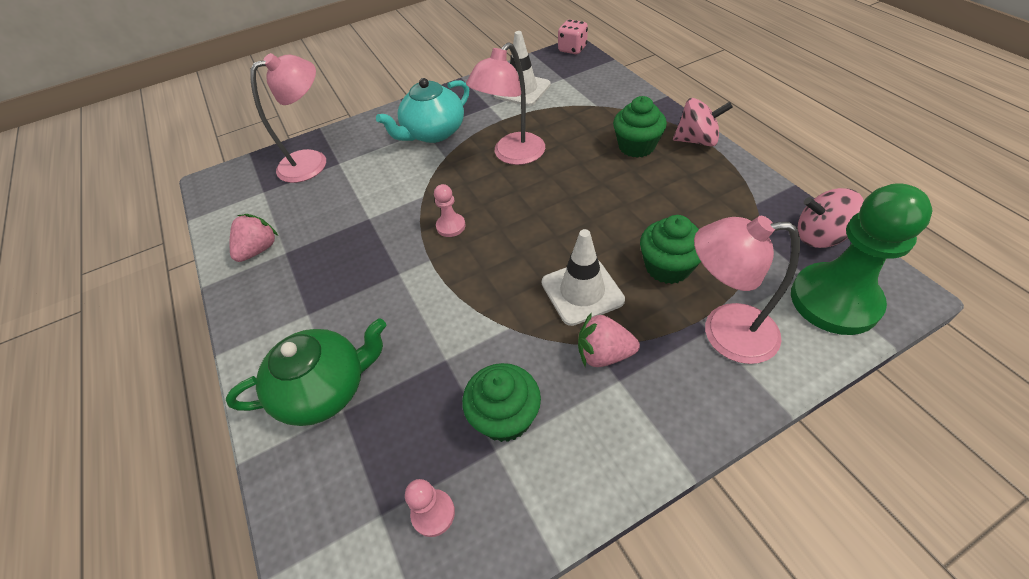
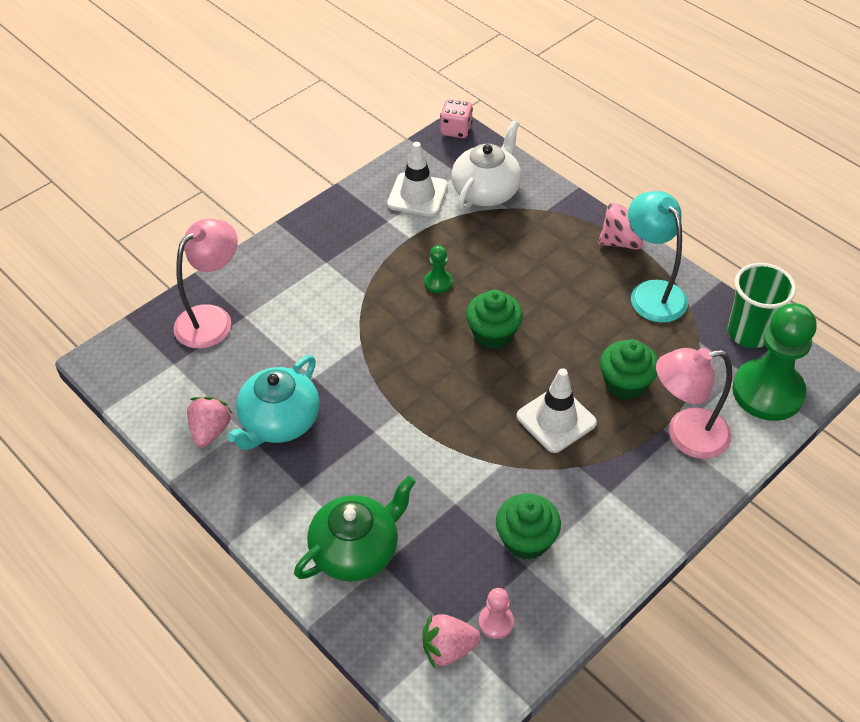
camera: 20 degrees left, 0 degrees up
(433, 133) = (338, 264): turquoise teapot -> turquoise teapot (279, 422)
(451, 226) = (405, 373): pink pawn -> none
(512, 155) = (438, 282): pink lamp -> green pawn
(582, 92) = (486, 191): none -> white teapot
(604, 354) = (591, 472): pink strawberry -> pink strawberry (448, 648)
(636, 146) = (563, 256): green cupcake -> green cupcake (493, 334)
(717, 186) = (651, 293): none -> turquoise lamp
(820, 236) = (749, 333): pink spinning top -> green cup

